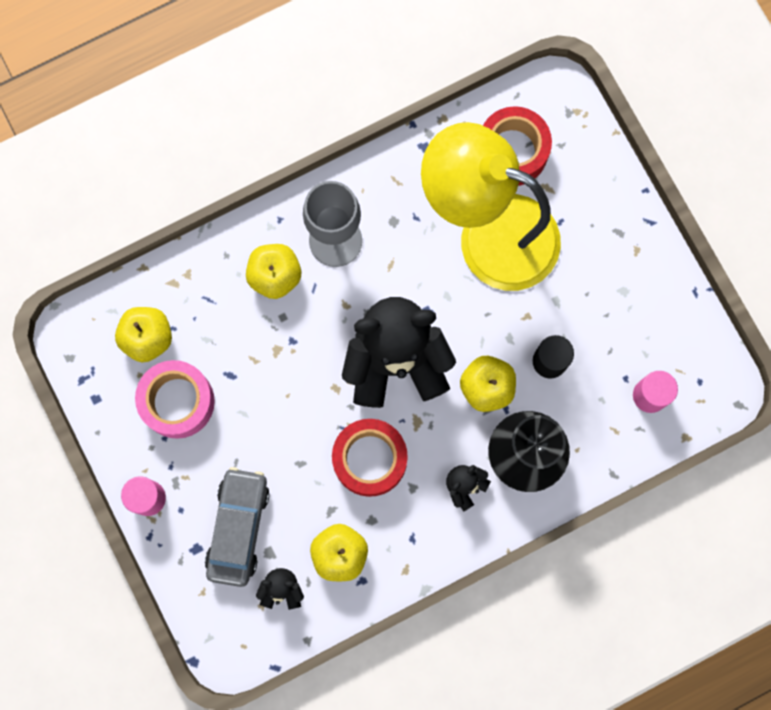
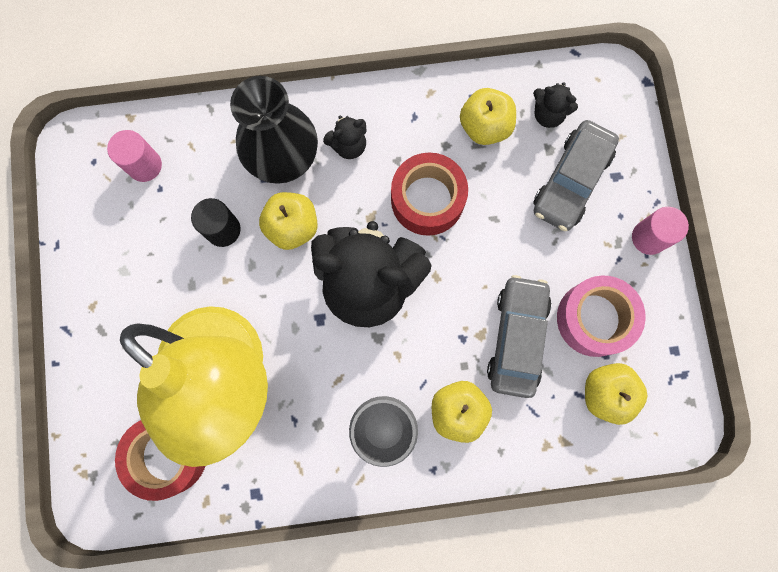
camera: 160 degrees left, 0 degrees up
(243, 358) = (517, 338): none -> grey car

